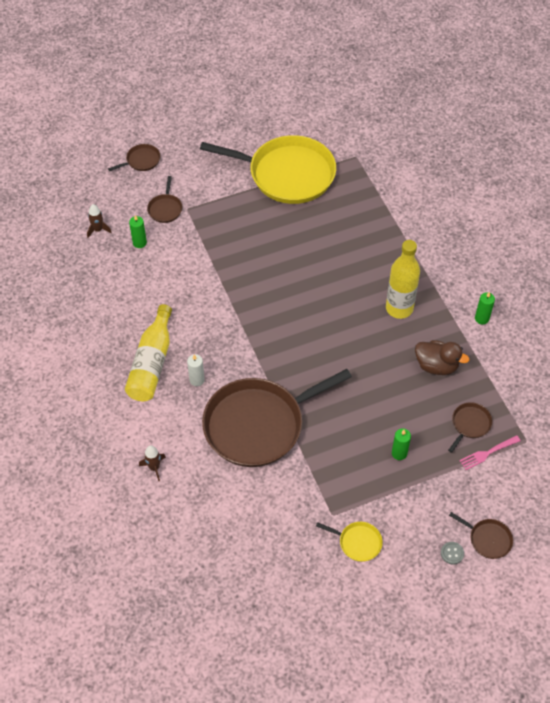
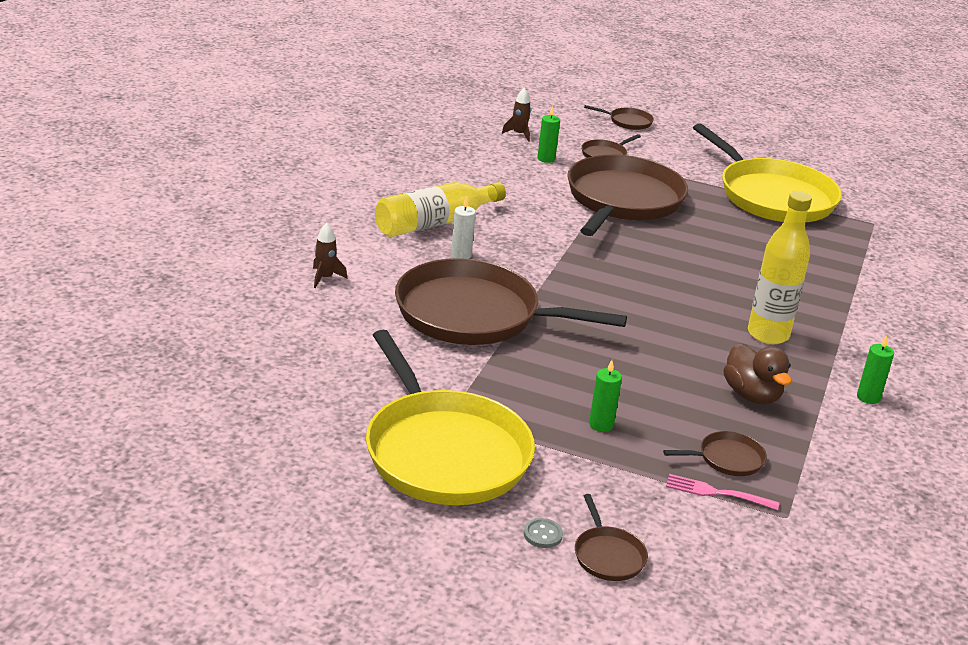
camera: 40 degrees right, 25 degrees down
(220, 249) = (622, 200): none -> brown pan
(358, 542) = (444, 452): yellow pan -> yellow pan, size x2.47

